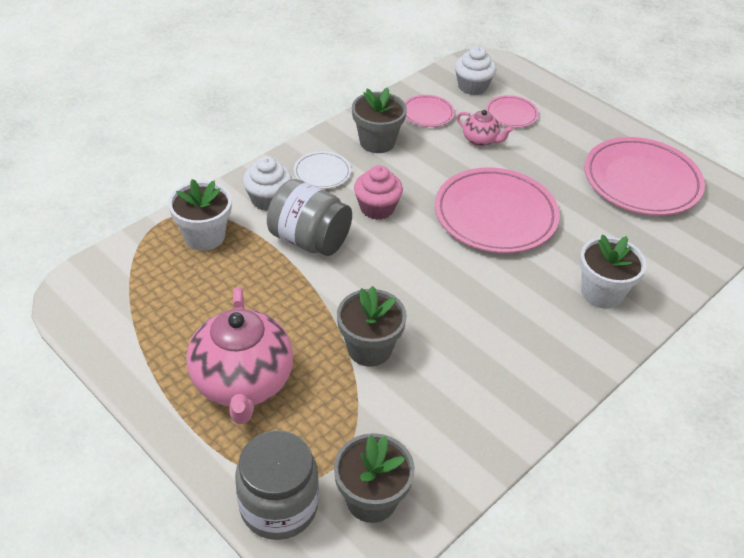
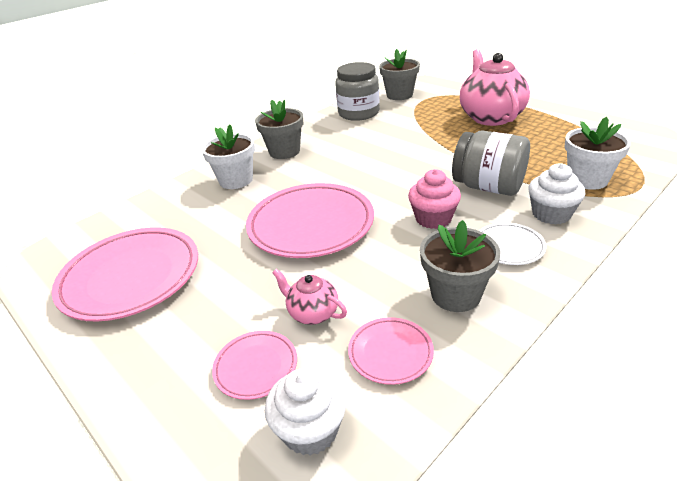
camera: 175 degrees left, 10 degrees down
(279, 506) = (445, 89): grey jar -> grey jar (358, 113)
(369, 348) = (414, 137): grey flower pot -> grey flower pot (284, 151)

